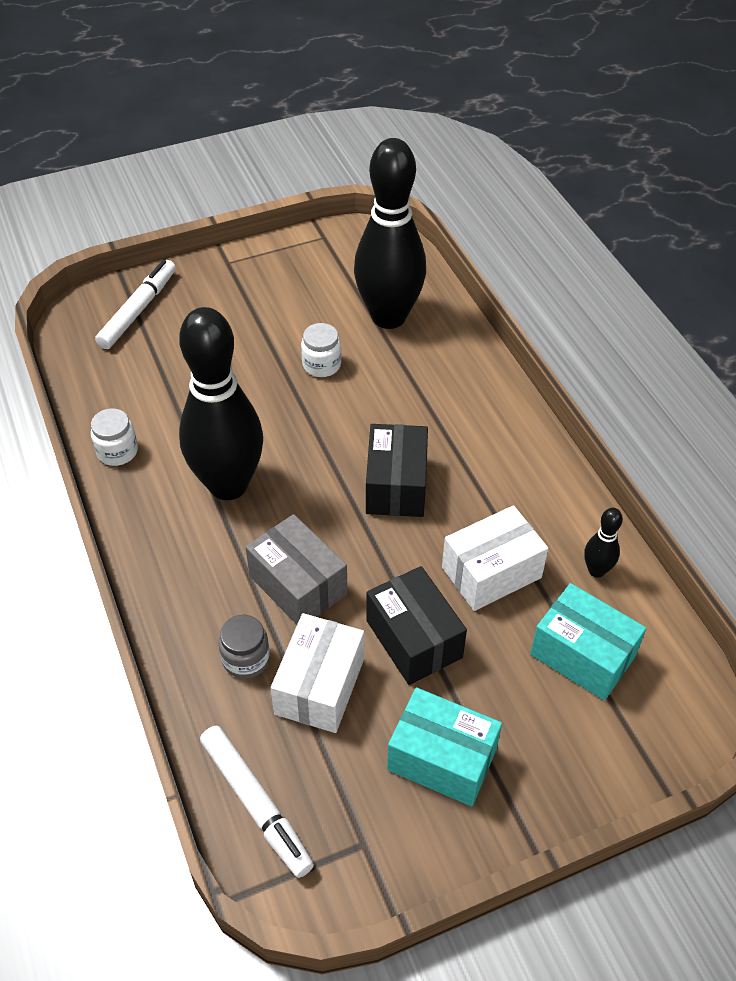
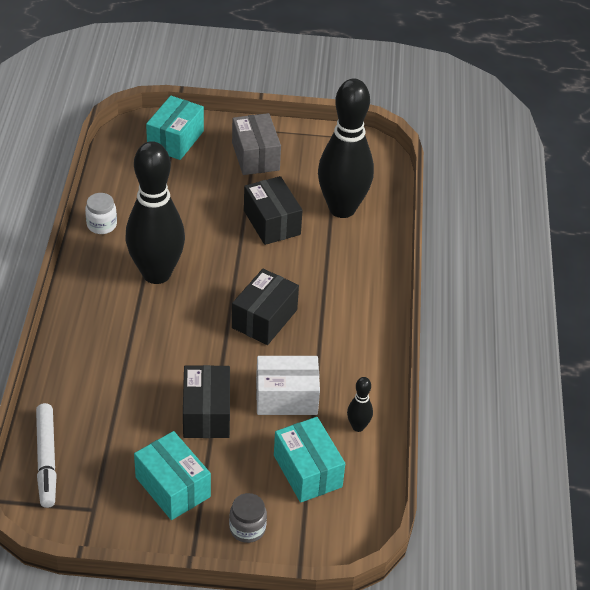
camera: 25 degrees right, 5 degrees down
(138, 310) = (175, 140): white marker -> turquoise box
(246, 659) = (96, 379): grey jar -> grey jar (247, 528)
(298, 585) = (157, 351): grey box -> grey box (255, 156)
(319, 686) = (129, 414): white box -> none
(321, 365) = (272, 222): white jar -> black box

